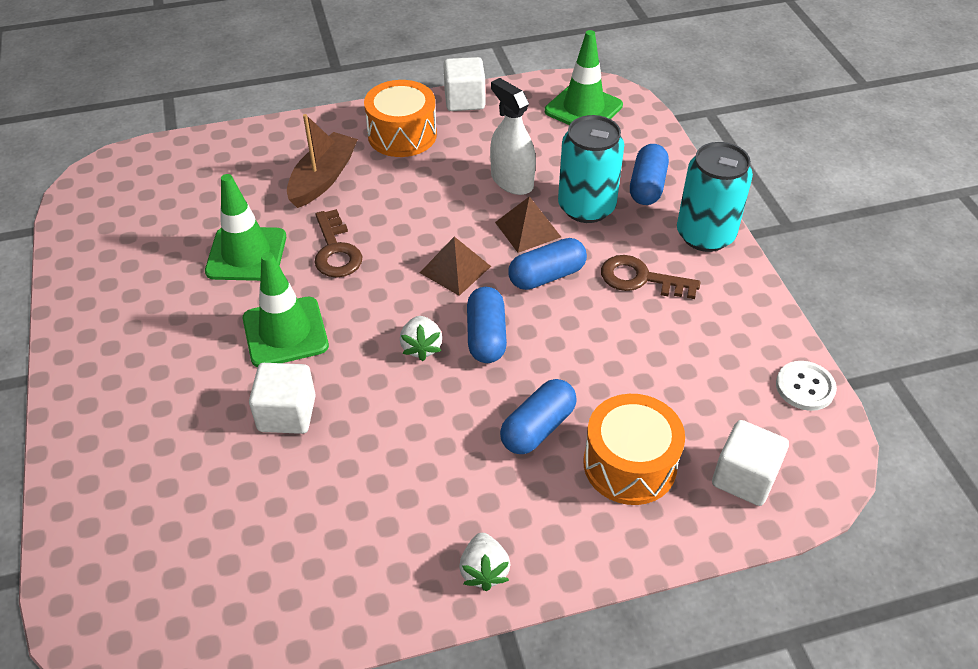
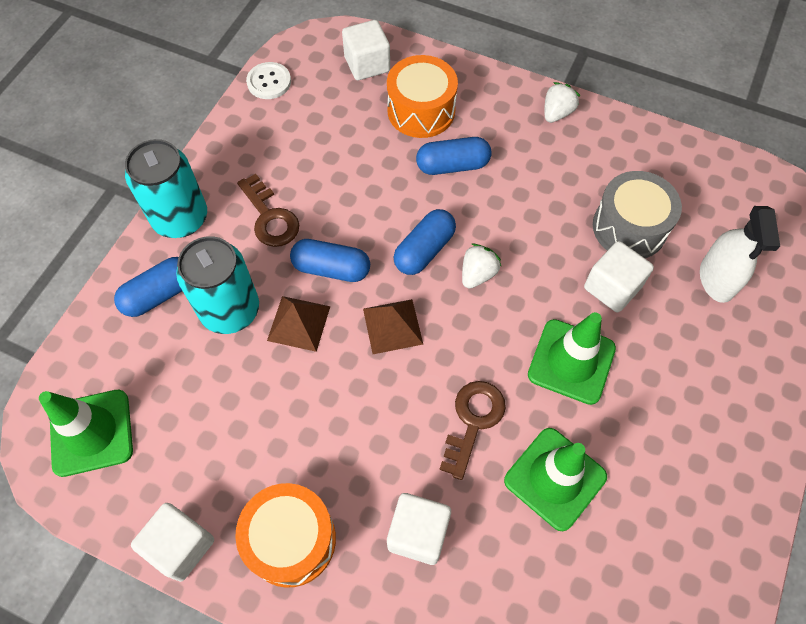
camera: 140 degrees left, 15 degrees up
(306, 484) = (629, 227): none -> grey drum
(323, 178) = (418, 533): brown boat -> white cube
(512, 181) = (255, 388): white spray bottle -> white spray bottle (717, 279)

